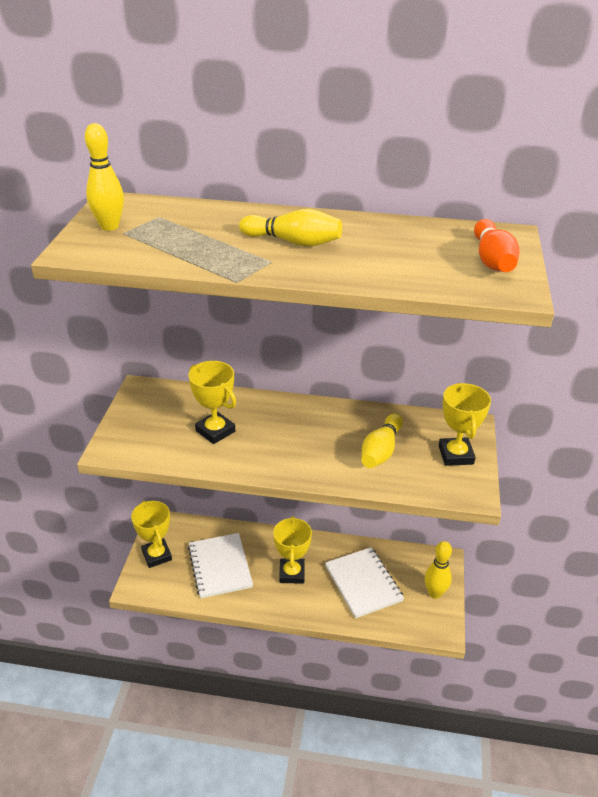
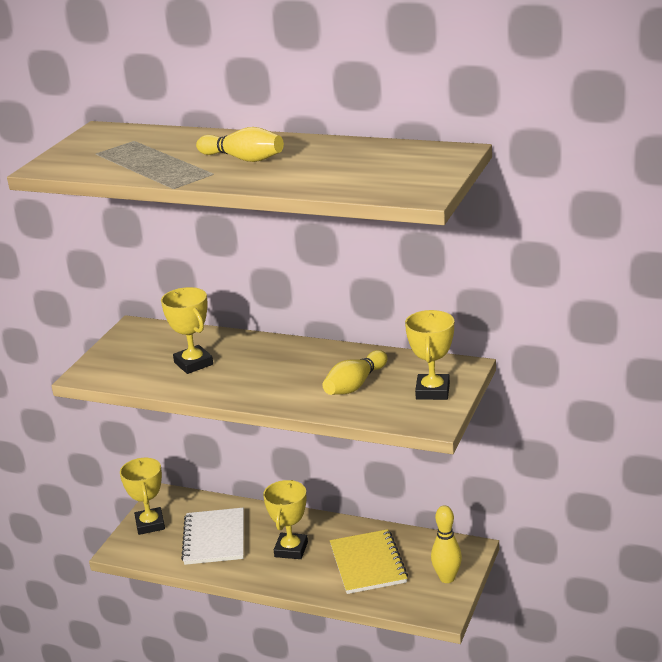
camera: 15 degrees right, 10 degrees down
(109, 226) = (86, 148): yellow bowling pin -> none
(363, 583) = (368, 564): white notebook -> yellow notebook
(492, 260) = (420, 171): orange bowling pin -> none

